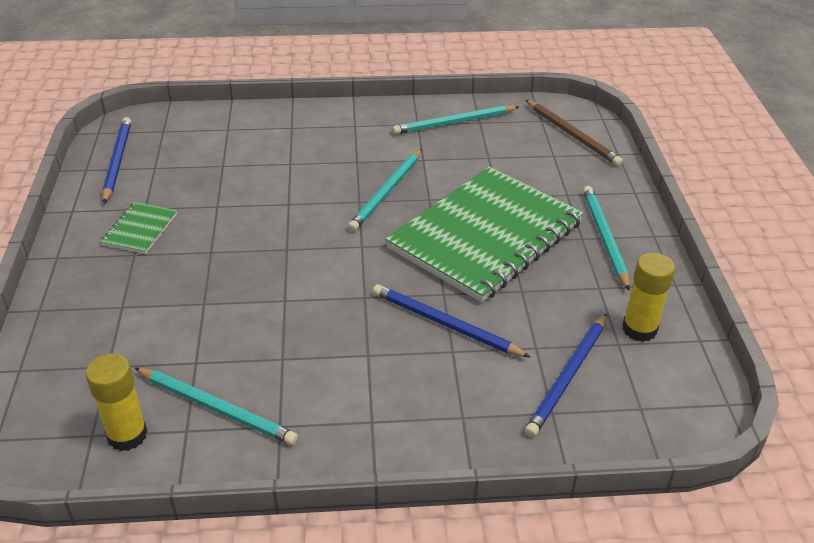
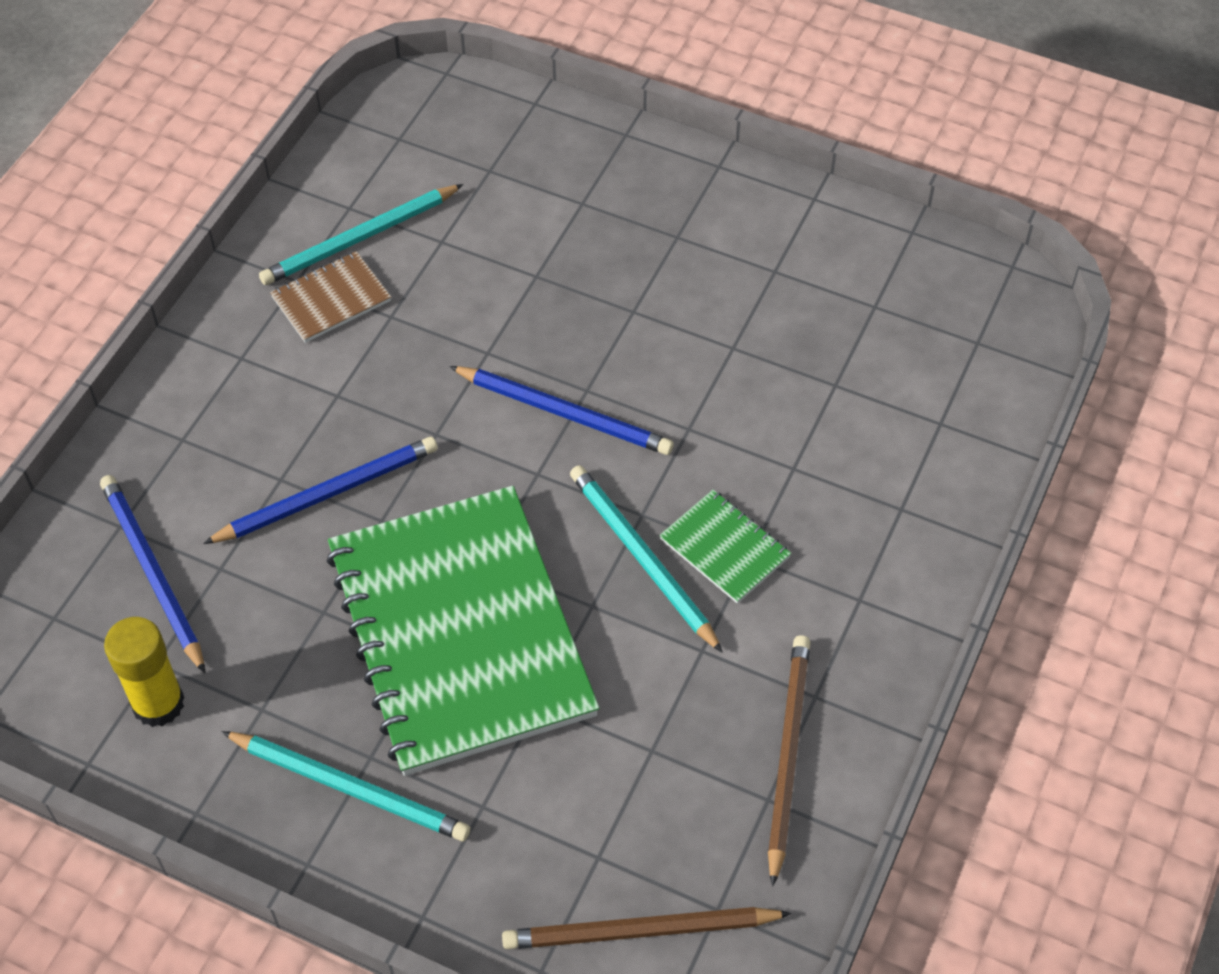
camera: 120 degrees right, 15 degrees up
(117, 161) = (915, 269): blue pencil -> blue pencil (565, 413)
(127, 435) = (377, 163): yellow glue stick -> none
(140, 229) = (727, 254): green notebook -> green notebook (724, 548)
(286, 397) = (331, 299): none -> brown notebook
(454, 123) = (787, 755): turquoise pencil -> brown pencil

